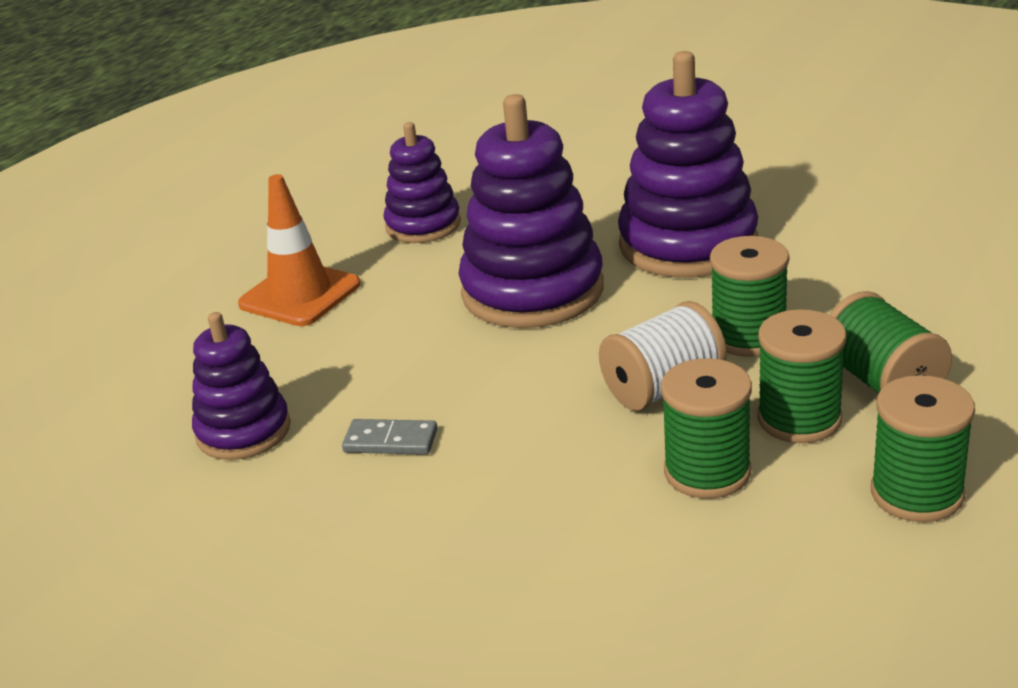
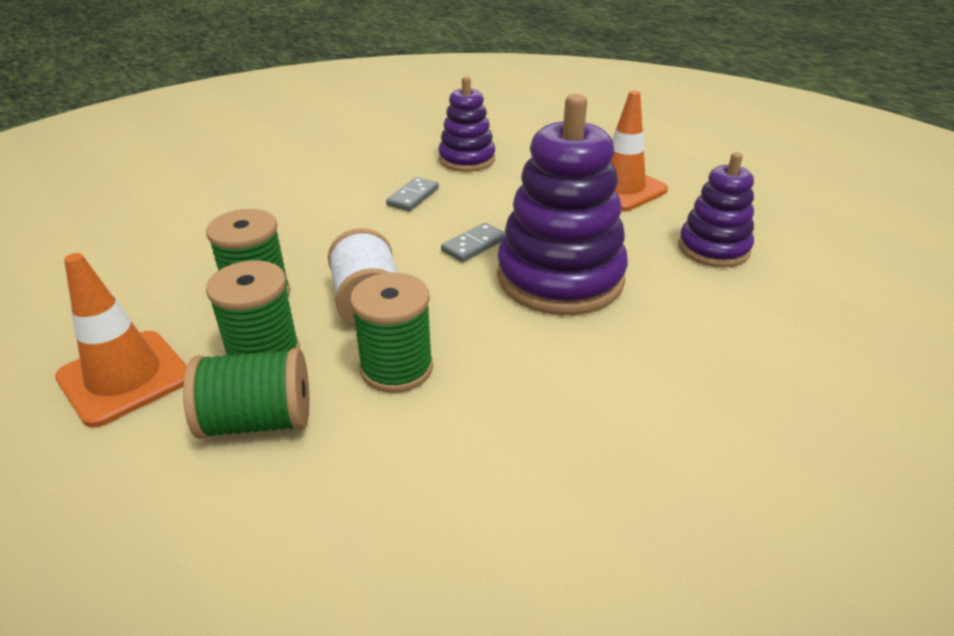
camera: 105 degrees right, 5 degrees up
(497, 357) = (474, 245): none -> grey domino
(688, 244) = (594, 386): purple stacking toy -> none
(916, 493) = (124, 377): green spool -> orange traffic cone

